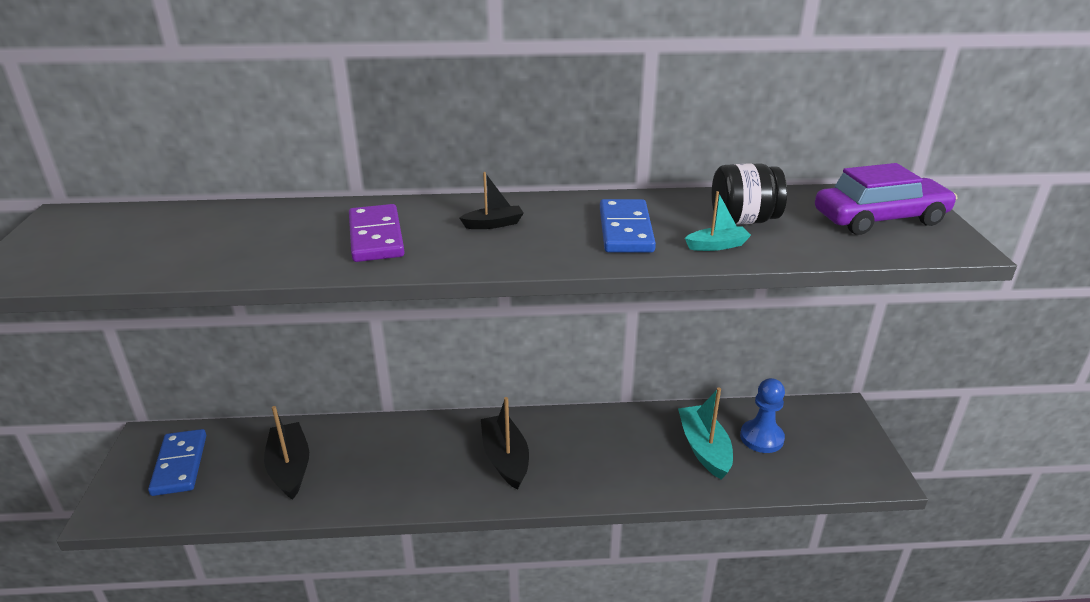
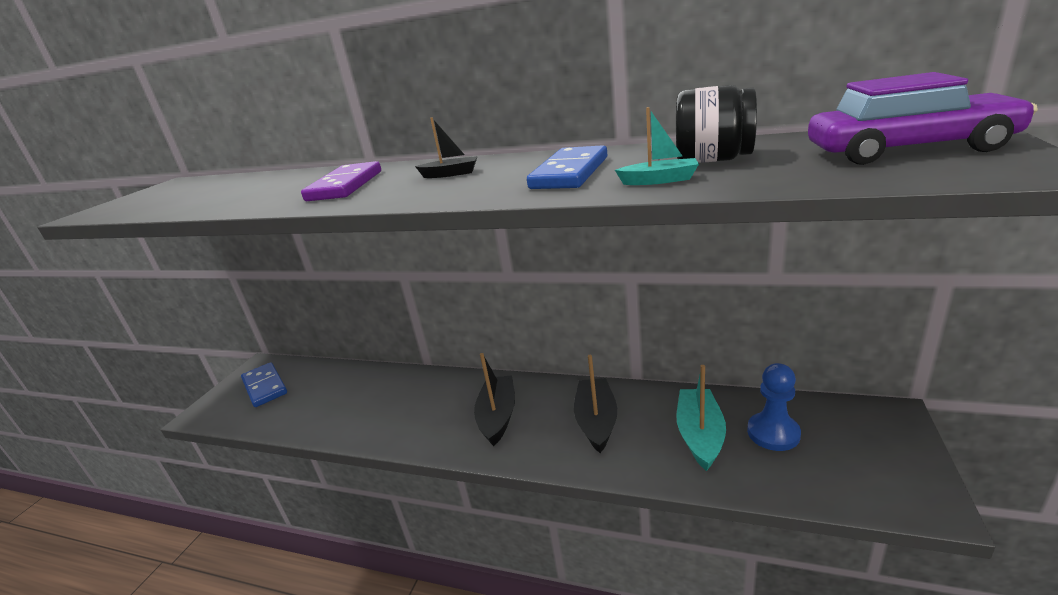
camera: 25 degrees right, 5 degrees down
(180, 465) = (265, 386): blue domino -> blue domino turned 45 degrees counterclockwise
(290, 468) = (331, 399): black boat -> black boat (596, 421)

